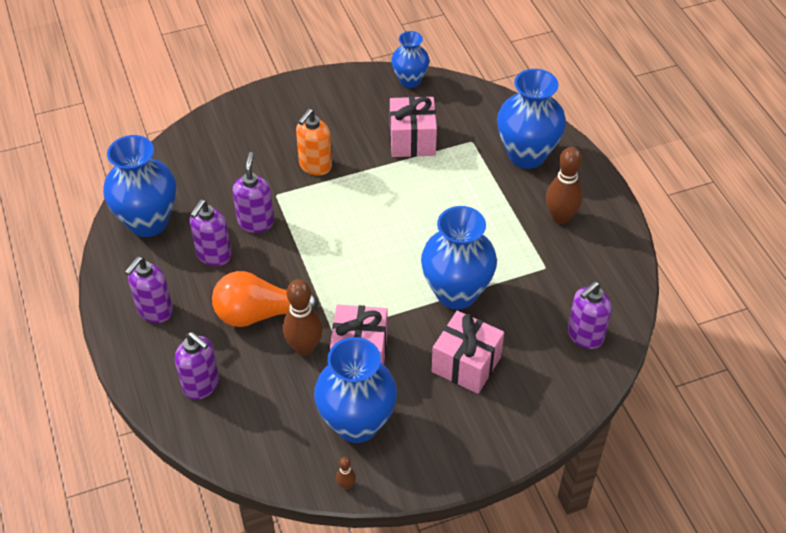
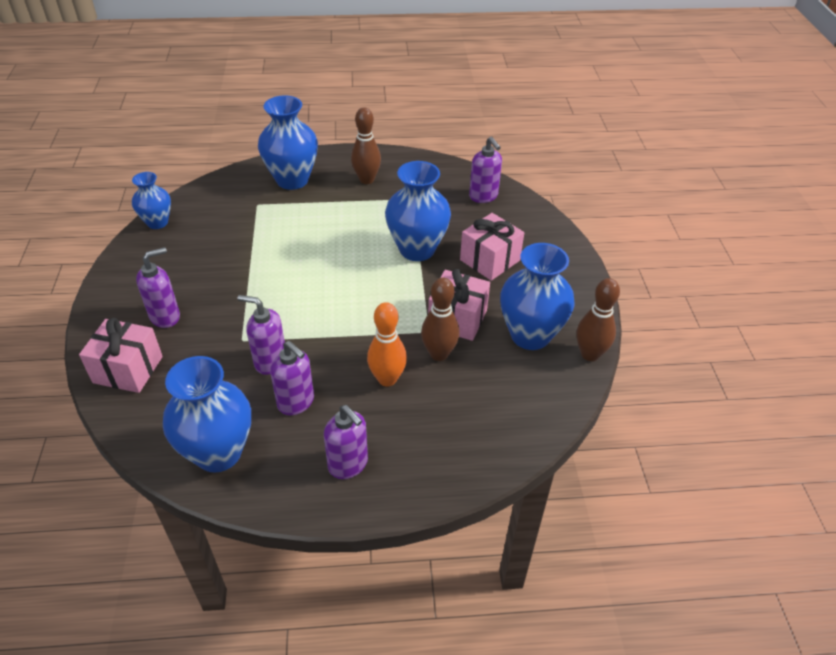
camera: 75 degrees left, 5 degrees down
(201, 385) = (457, 438): purple soap dispenser -> purple soap dispenser (165, 316)
(259, 314) = (387, 379): orange light bulb -> orange bowling pin
(315, 166) = (222, 305): orange soap dispenser -> none
(346, 485) = (590, 354): brown bowling pin -> brown bowling pin, size x2.18
(412, 140) = (232, 237): pink gift -> pink gift (128, 369)

